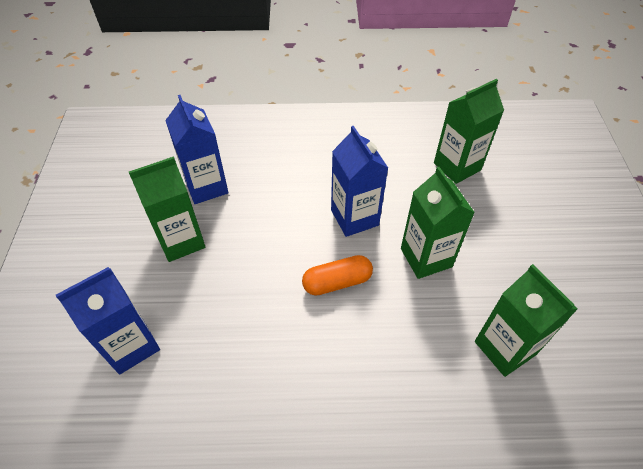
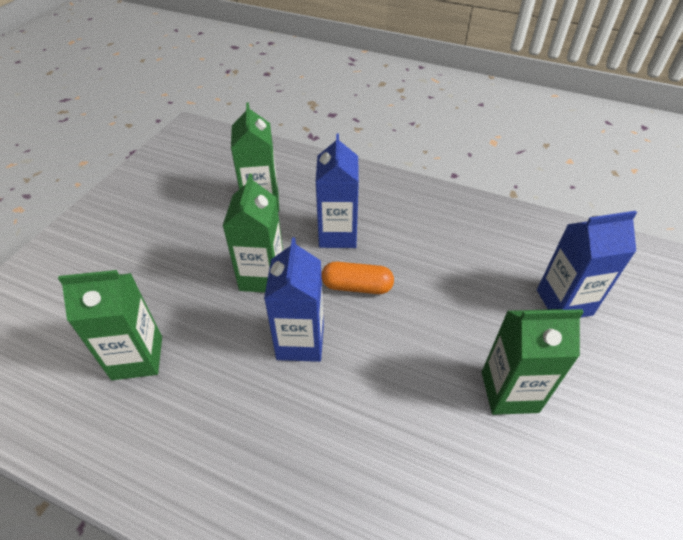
camera: 155 degrees left, 5 degrees down
(206, 187) = (466, 465): blue carton -> blue carton (337, 235)

